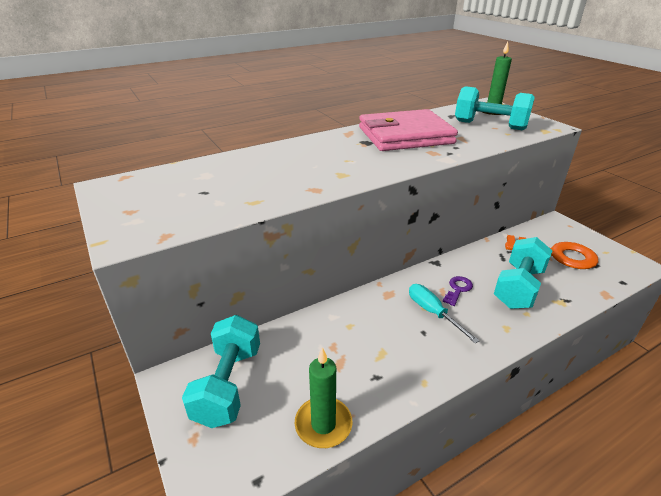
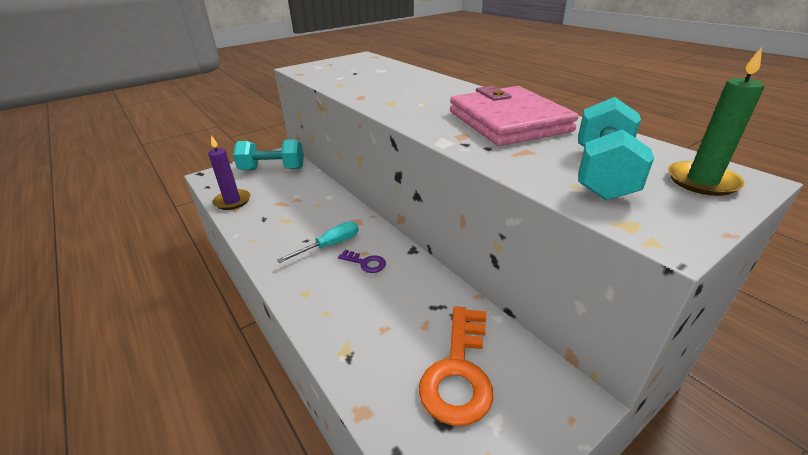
camera: 85 degrees right, 0 degrees up
(323, 424) = (232, 201): green candle -> purple candle
(518, 287) = (372, 312): turquoise dumbbell -> none

